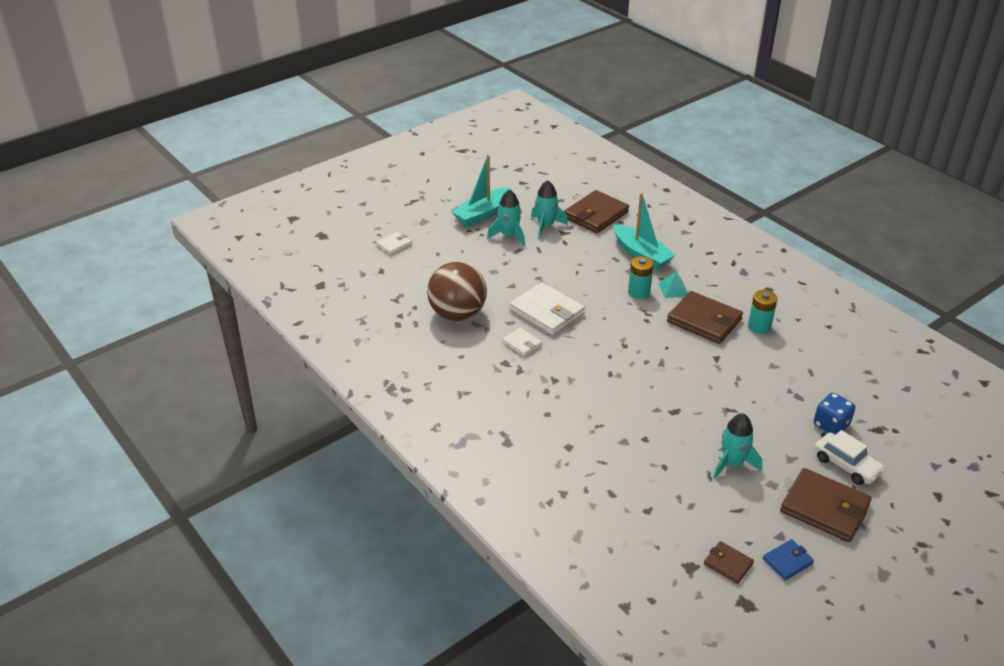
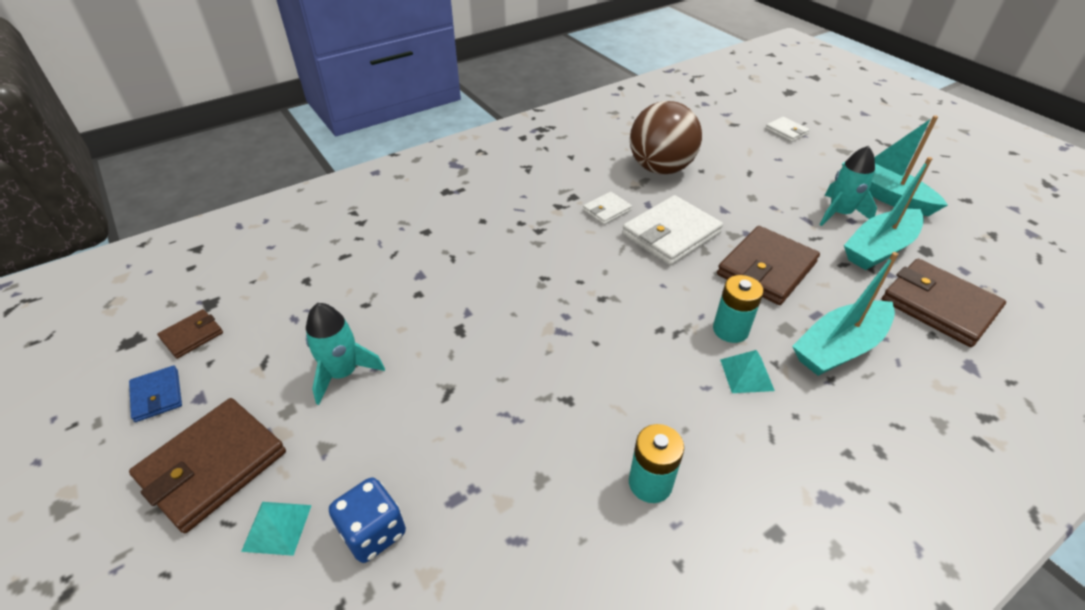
camera: 95 degrees right, 5 degrees up
(546, 226) = (879, 248): turquoise rocket -> turquoise boat
(704, 320) = (663, 401): brown wallet -> brown wallet (766, 269)
(846, 465) = (277, 527): white car -> turquoise pyramid

